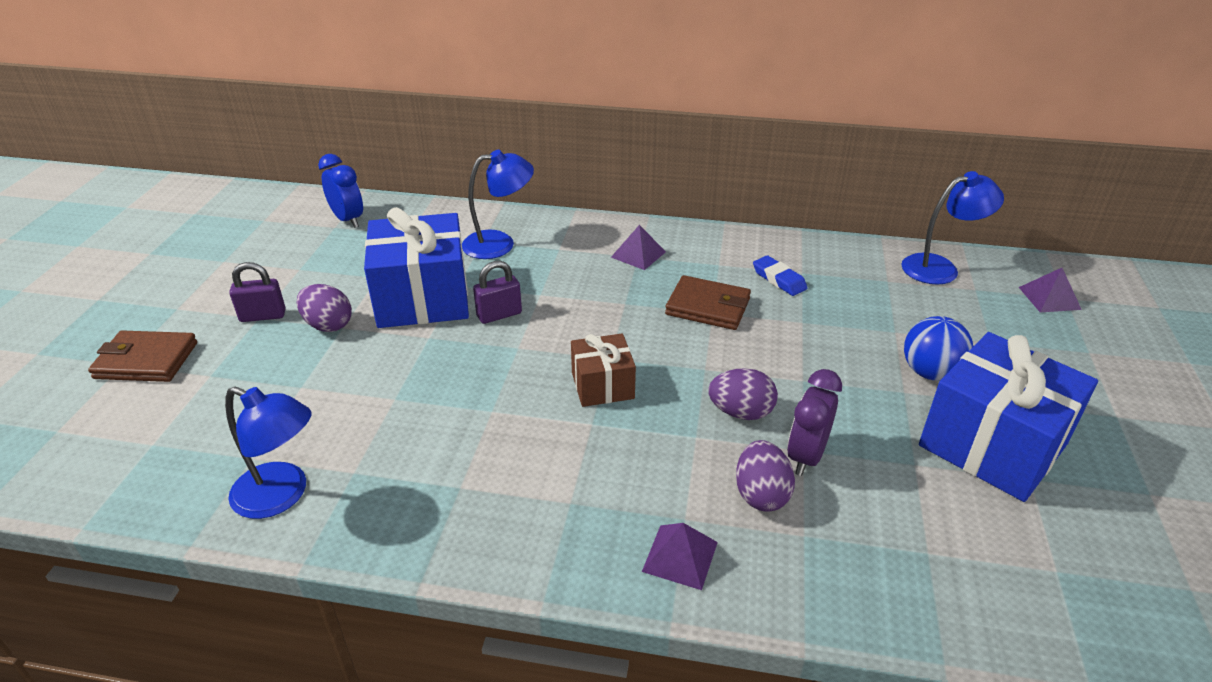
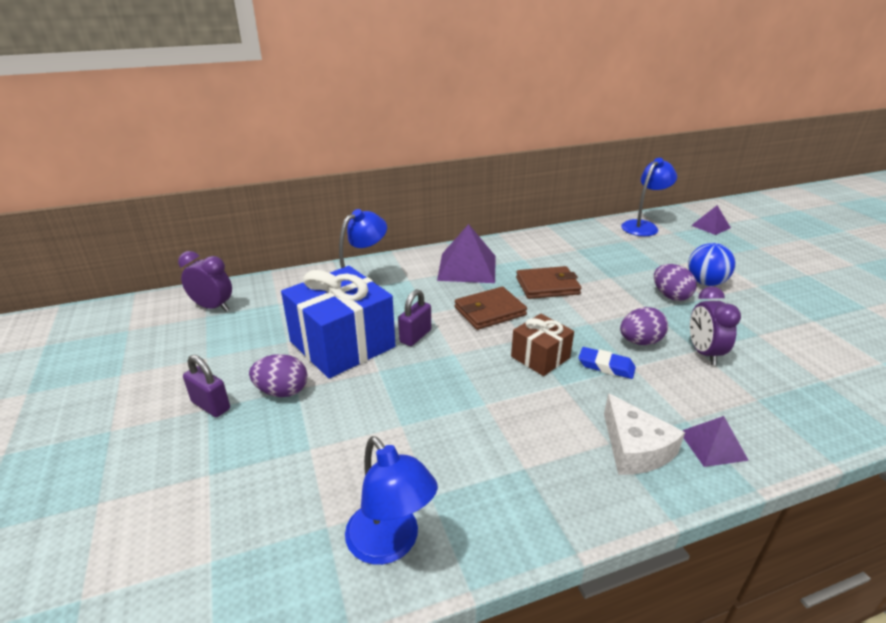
camera: 30 degrees left, 5 degrees down
(146, 361) = (124, 488): brown wallet -> brown wallet (490, 311)
(263, 316) = (211, 405): purple padlock -> purple padlock turned 75 degrees clockwise
(282, 496) = (390, 544): blue lamp -> blue lamp turned 60 degrees clockwise
(348, 220) = (213, 307): blue clock -> purple clock
(589, 519) = (634, 448): none -> white cheese
(638, 254) = (467, 267): purple pyramid -> purple pyramid, size x1.81
(761, 494) = (708, 386): purple egg -> purple egg (670, 296)
(779, 279) = (569, 257): blue eraser -> blue eraser (606, 366)
(992, 444) = (778, 309): blue gift -> none

